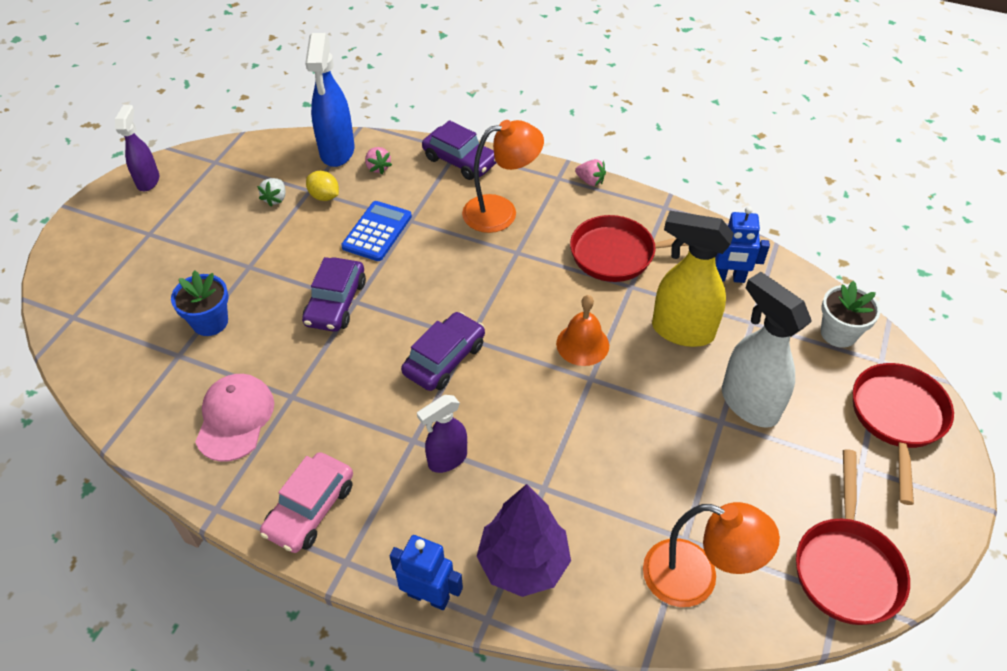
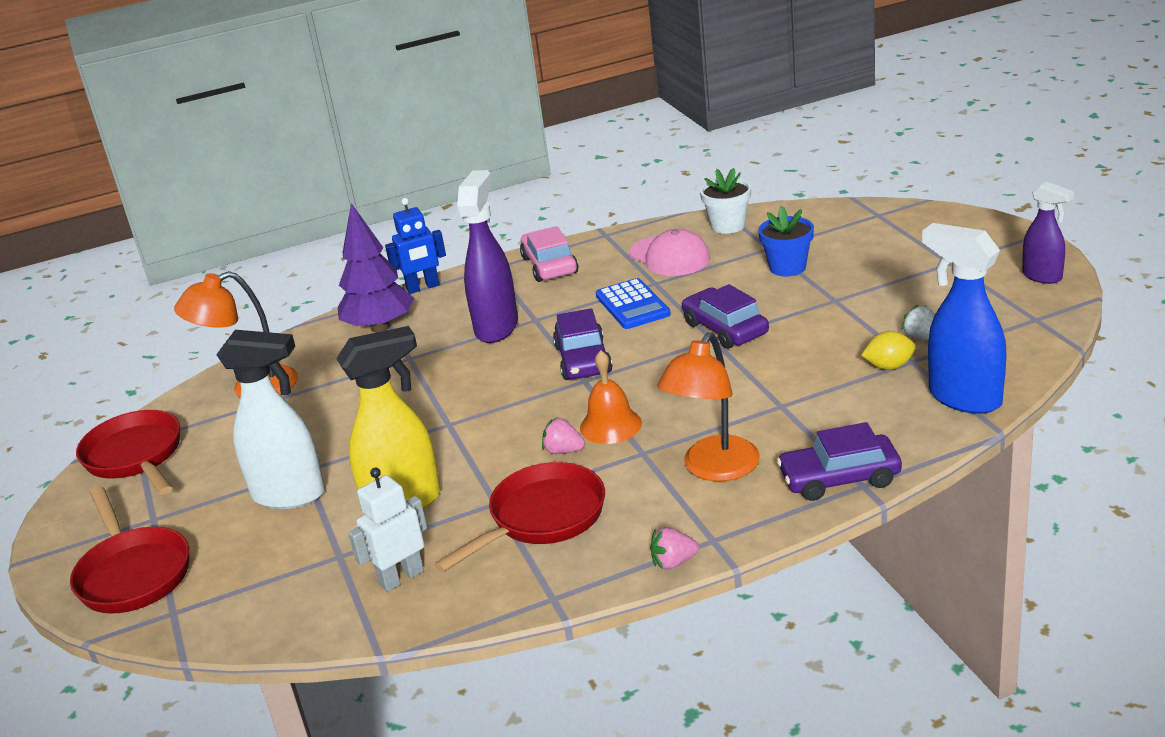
camera: 140 degrees right, 20 degrees down
(377, 231) = (790, 380): blue calculator -> blue calculator (632, 305)
(378, 167) = (899, 416): pink strawberry -> pink strawberry (563, 451)
(447, 459) = (497, 327): purple spray bottle -> purple spray bottle, size x1.64
(582, 344) = (484, 437): orange bell -> orange bell (610, 425)
(728, 278) = (401, 577): blue robot -> white robot
(838, 333) = (236, 607): white flower pot -> white flower pot (728, 225)

